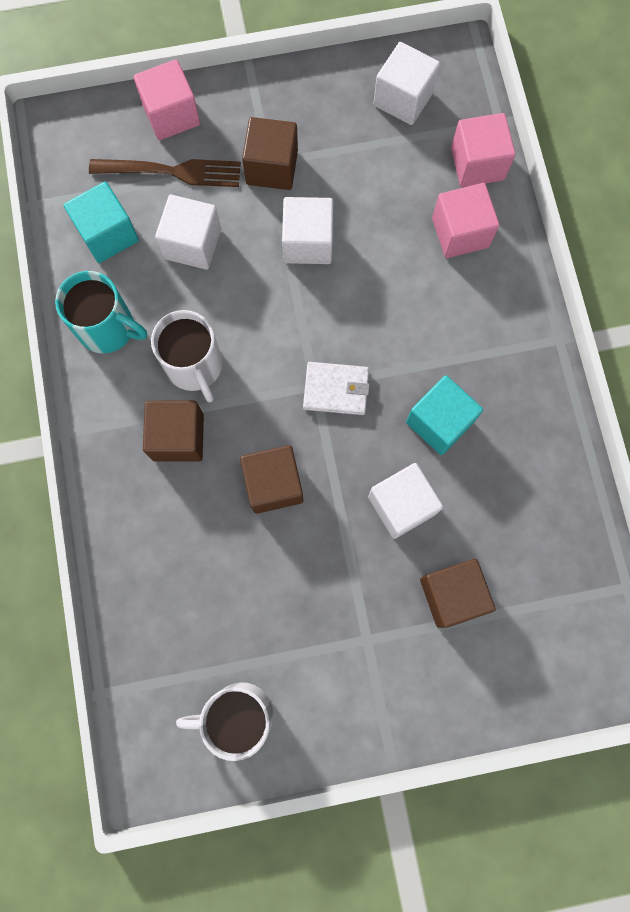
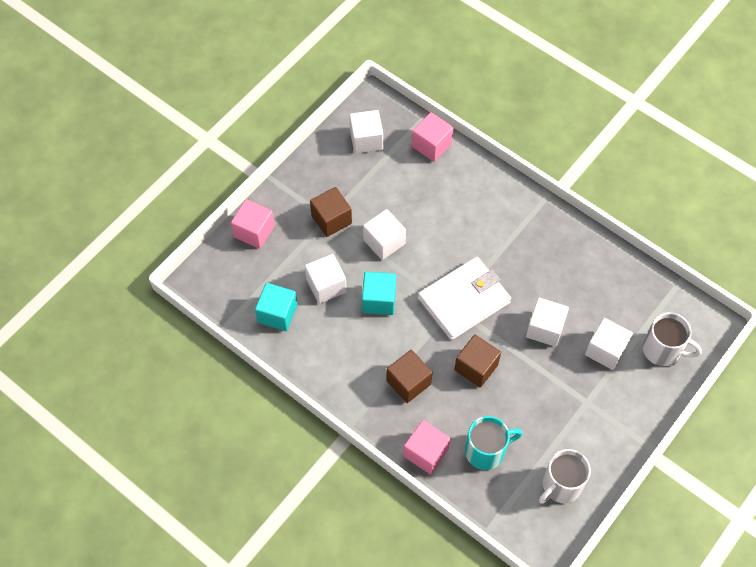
camera: 40 degrees left, 15 degrees down
(108, 328) = (322, 358): turquoise mug -> turquoise mug (486, 451)
(173, 172) = (282, 258): brown fork -> none
(195, 366) = (384, 343): white mug -> white mug (663, 350)
(336, 389) = (464, 300): white wallet -> white wallet, size x1.89
(439, 422) = (526, 277): turquoise cube -> turquoise cube (379, 300)
(452, 594) = (605, 350): brown cube -> white cube
(460, 233) = (453, 183): pink cube -> pink cube (426, 452)

